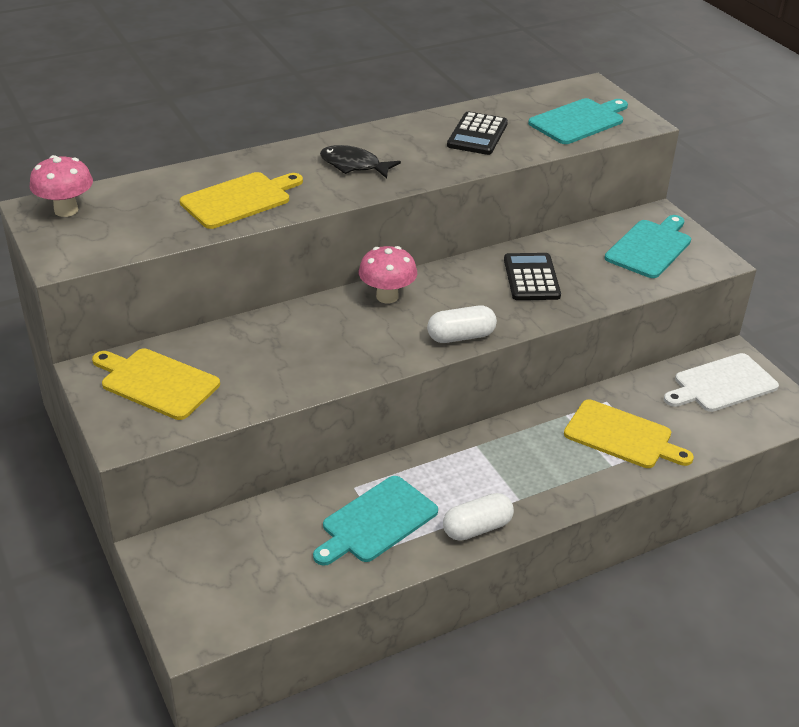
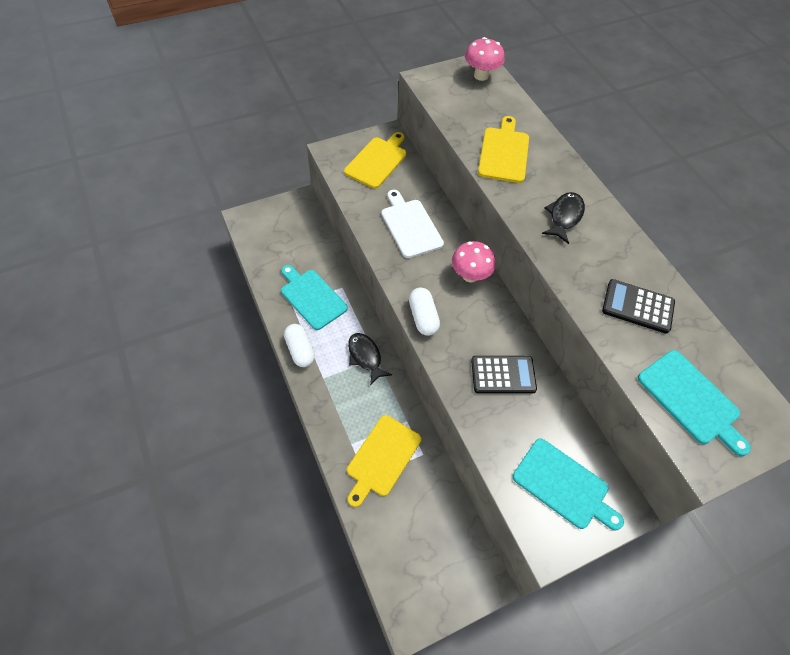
camera: 90 degrees right, 20 degrees up
(239, 199) = (504, 152): yellow cutting board -> yellow cutting board turned 135 degrees counterclockwise
(477, 456) = (365, 357): none -> black fish
(722, 384) = (445, 557): white cutting board -> white cutting board (410, 226)

